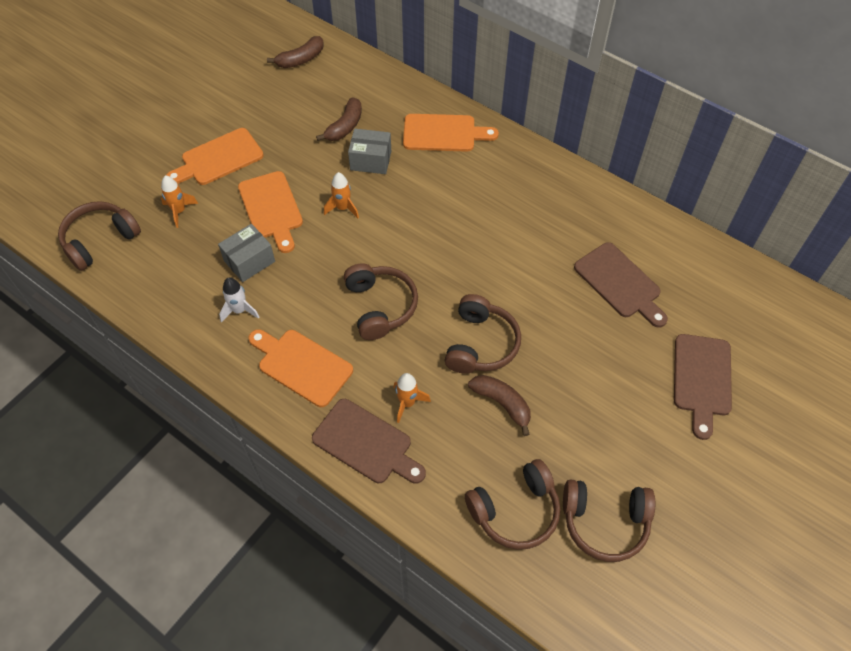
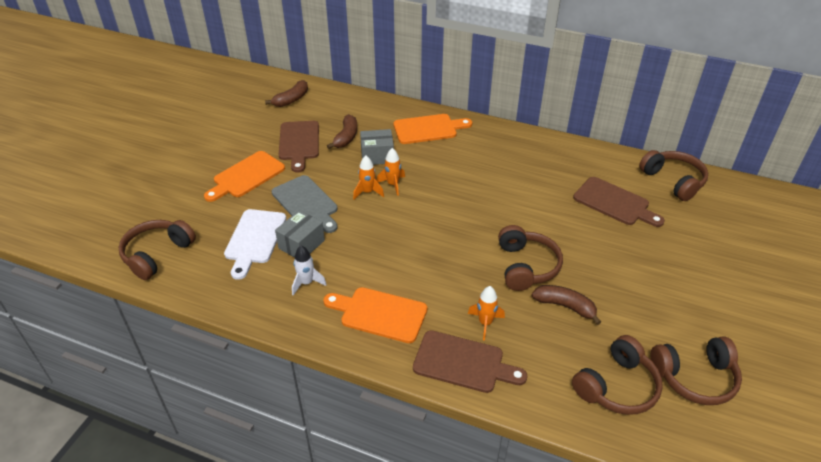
camera: 15 degrees left, 15 degrees down
(179, 211) = (224, 219): orange rocket -> orange rocket (393, 185)
(203, 244) = (254, 239): none -> white cutting board
(271, 208) = (306, 203): orange cutting board -> grey cutting board
(380, 306) = (429, 256): brown headphones -> brown headphones (673, 181)
(702, 379) = (712, 255): brown cutting board -> brown cutting board (299, 143)

